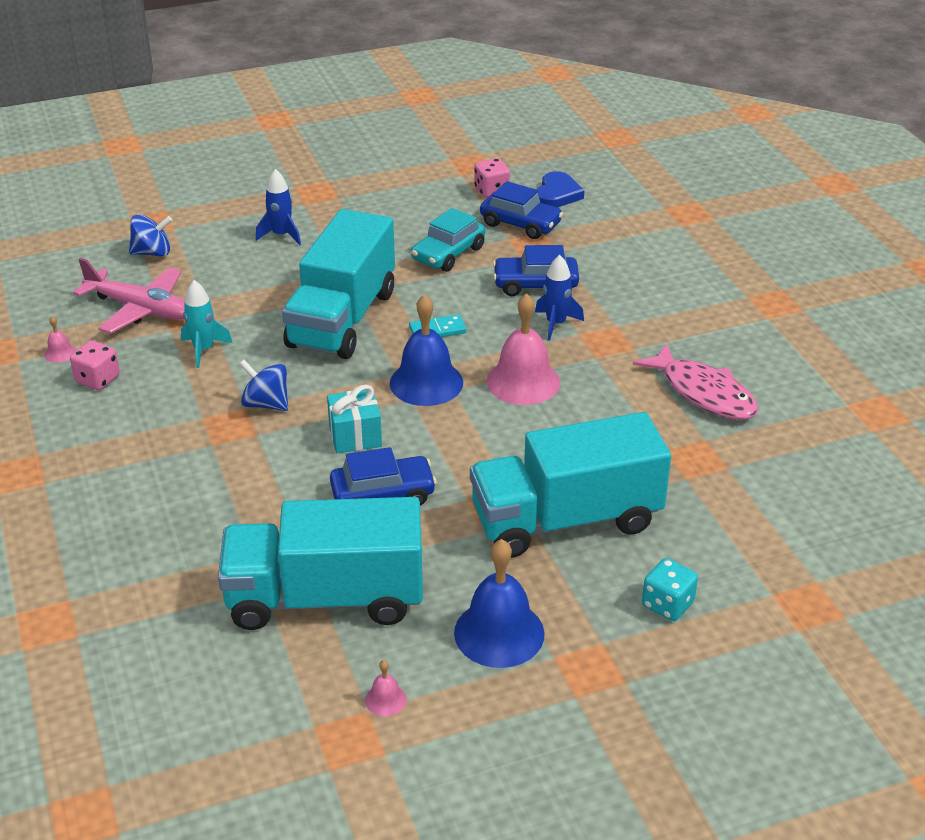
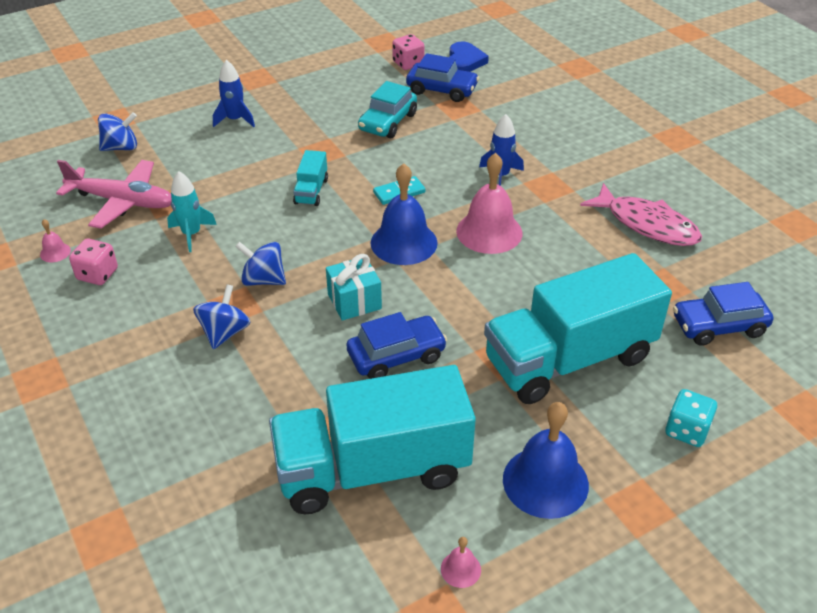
camera: 10 degrees left, 5 degrees up
(212, 451) = (224, 332): none -> blue spinning top
(342, 319) = (311, 191): turquoise truck -> turquoise truck, size x0.41
(535, 285) = (471, 142): blue car -> blue car (718, 326)

